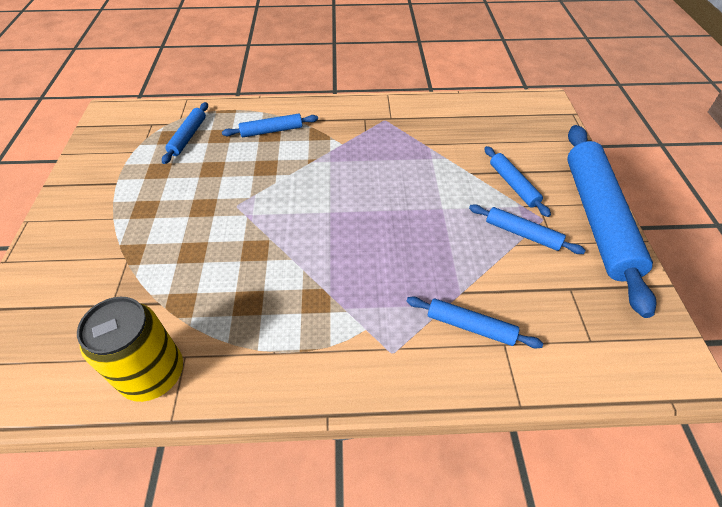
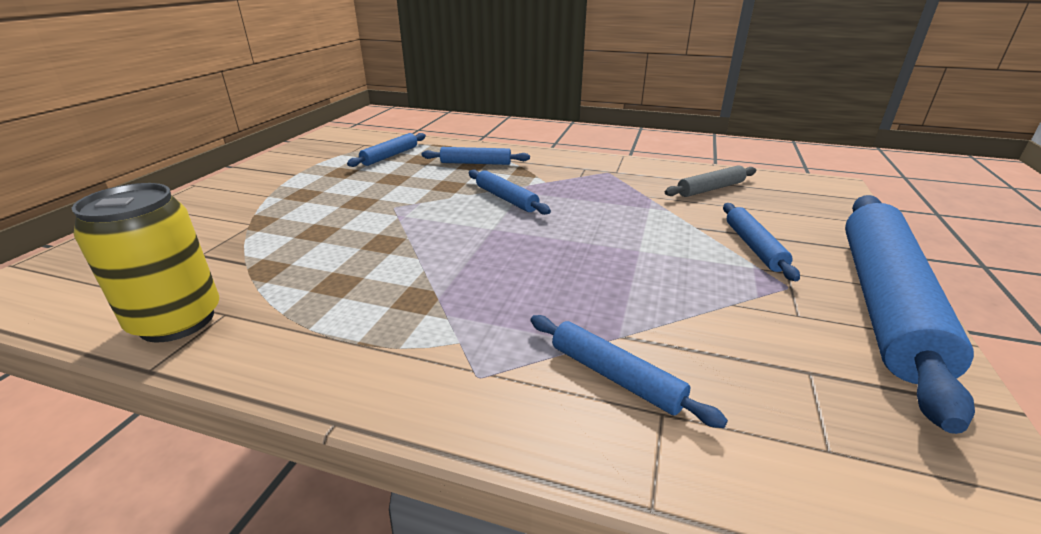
camera: 20 degrees right, 20 degrees down
(467, 125) = (711, 189): none -> grey rolling pin
(522, 234) = (748, 295): blue rolling pin -> blue rolling pin (506, 199)

